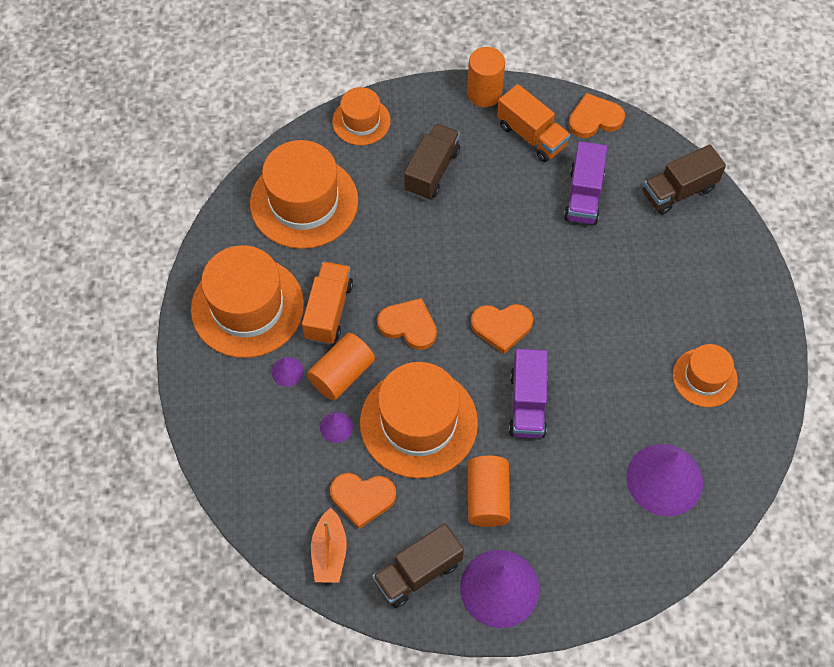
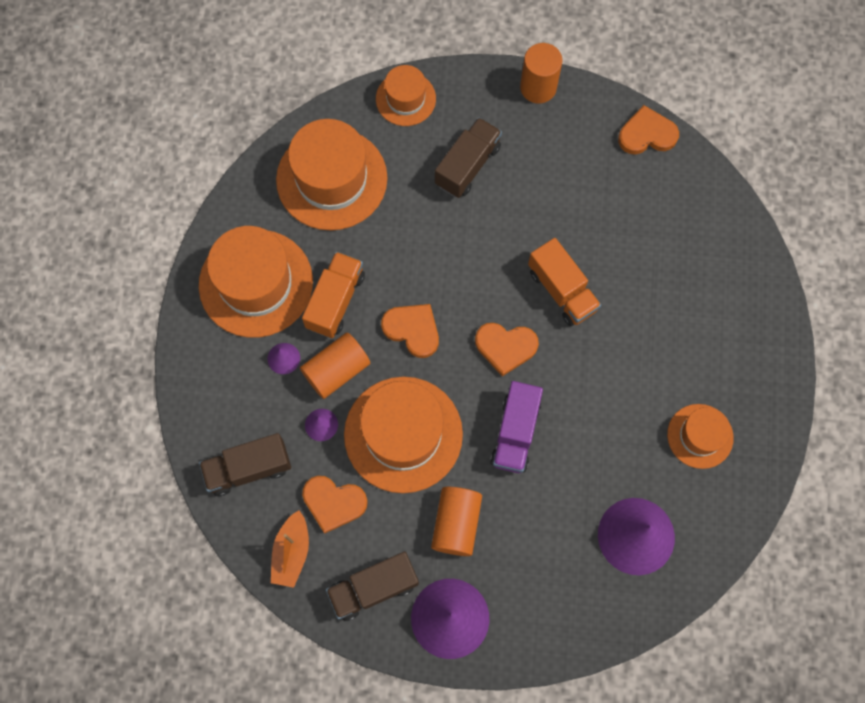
camera: 10 degrees right, 10 degrees up
(531, 135) = (577, 142): orange truck -> orange truck (562, 290)
(583, 196) = (618, 218): purple truck -> none
(679, 191) = (717, 229): brown truck -> brown truck (248, 468)

